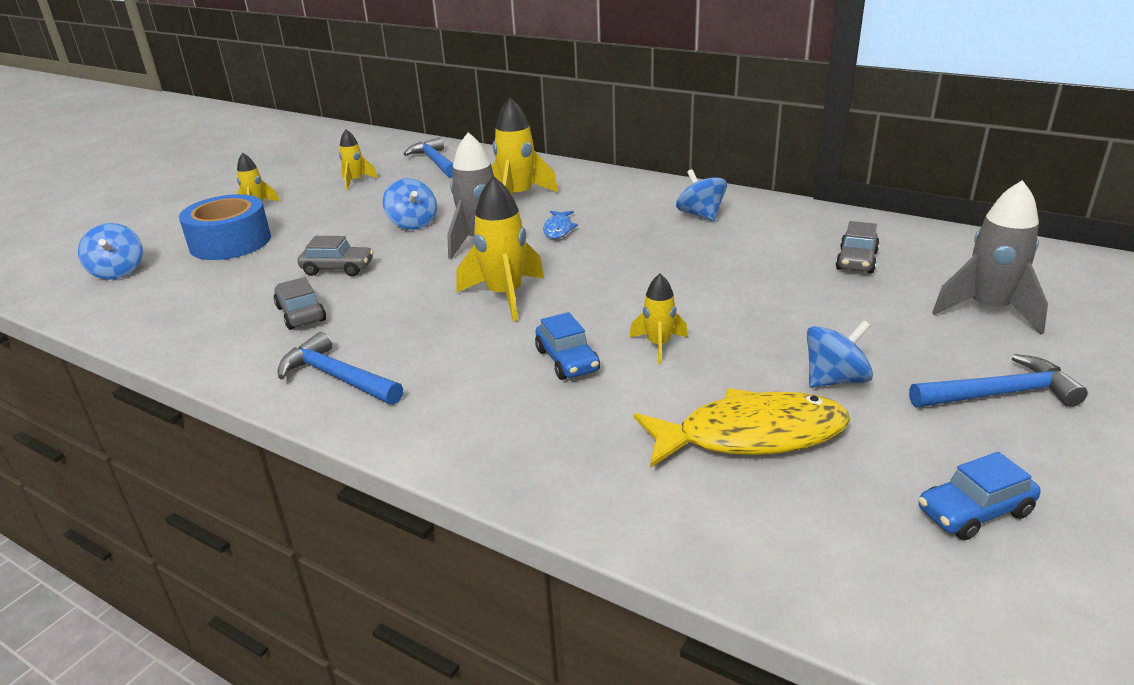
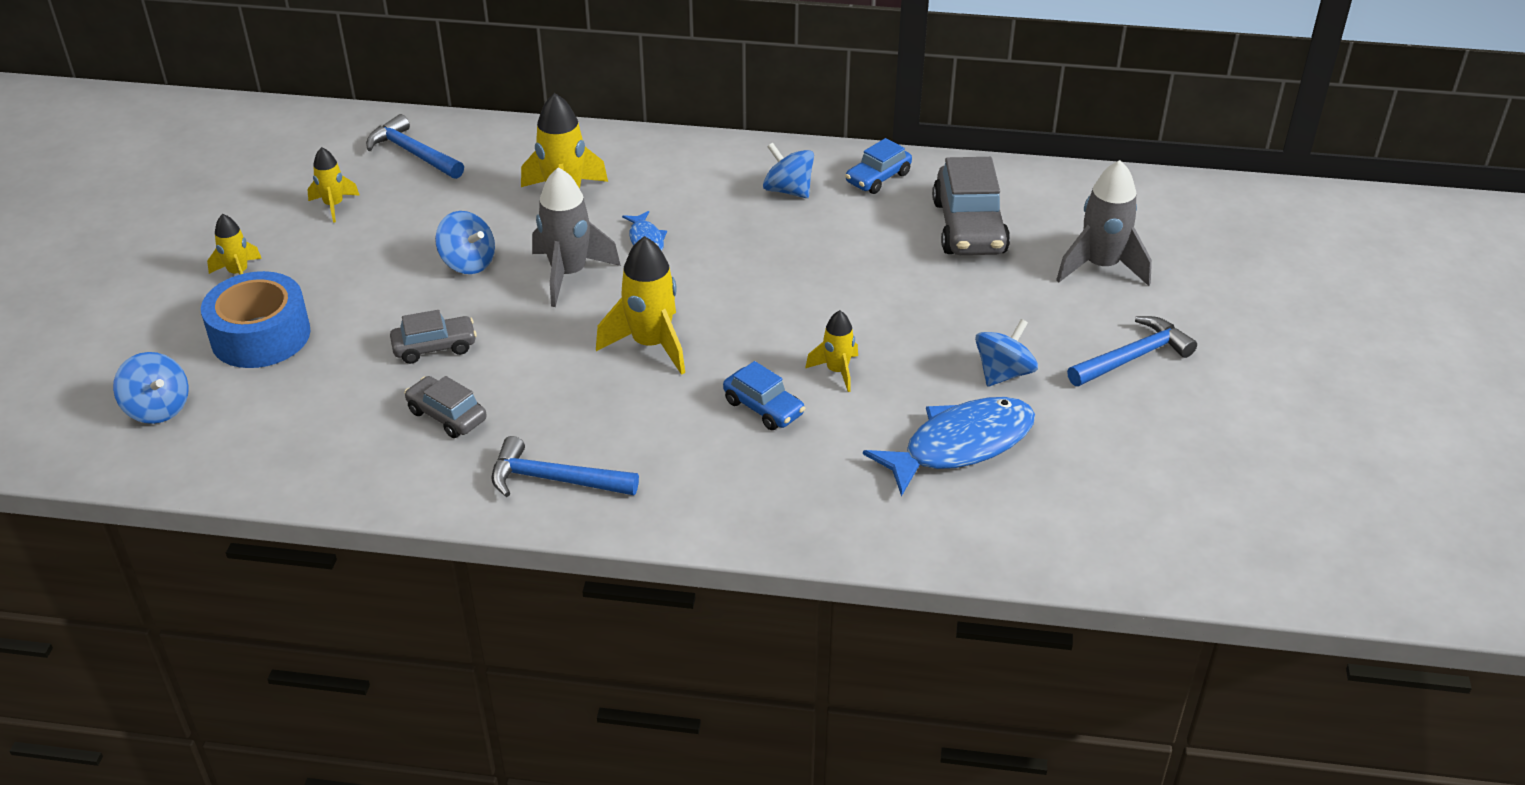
camera: 25 degrees left, 10 degrees up
(750, 436) = (960, 445): yellow fish -> blue fish
(856, 261) = (969, 227): grey car -> grey car, size x1.74
(974, 512) = (1143, 469): blue car -> blue car (878, 178)

